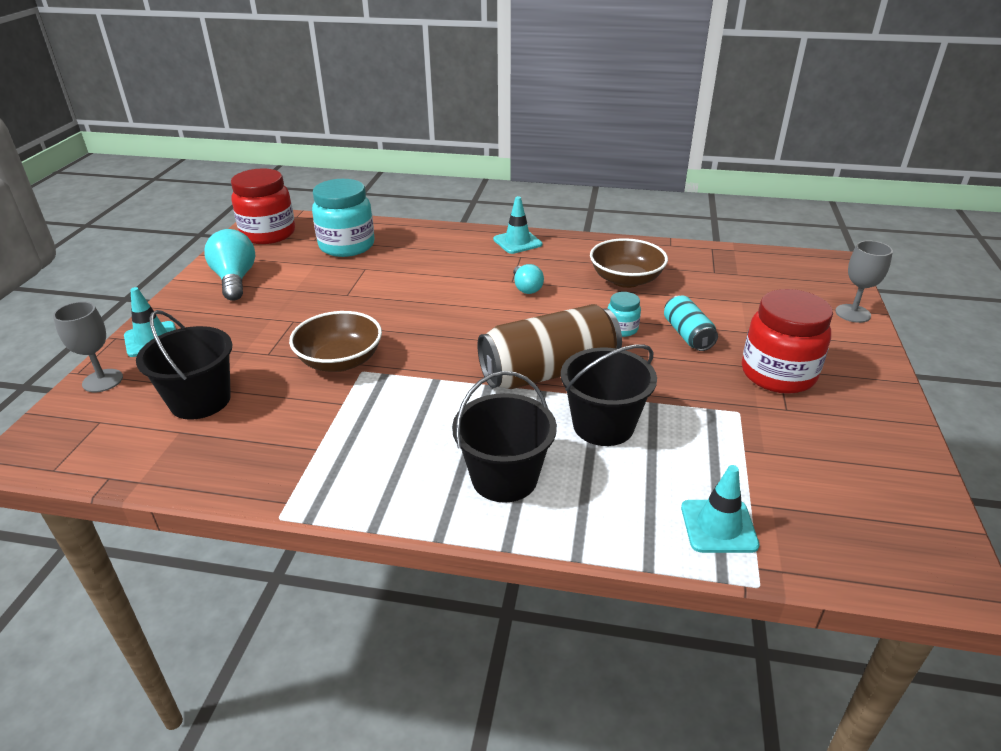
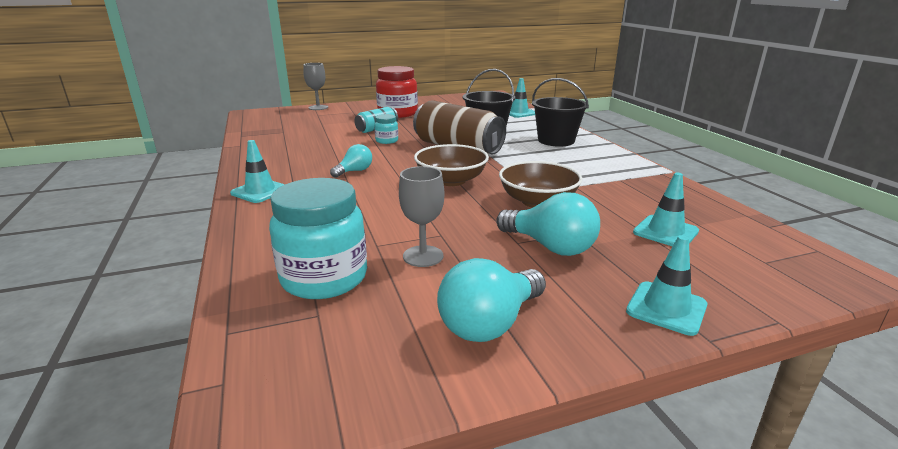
camera: 120 degrees left, 10 degrees down
(102, 381) = (749, 295): grey goblet -> grey goblet (423, 256)
(200, 400) = (665, 232): black bucket -> turquoise traffic cone
(267, 331) = (550, 246): none -> turquoise light bulb
(268, 234) = (321, 376): red jar -> none
(626, 280) = (314, 148): brown bowl -> brown bowl (451, 180)

